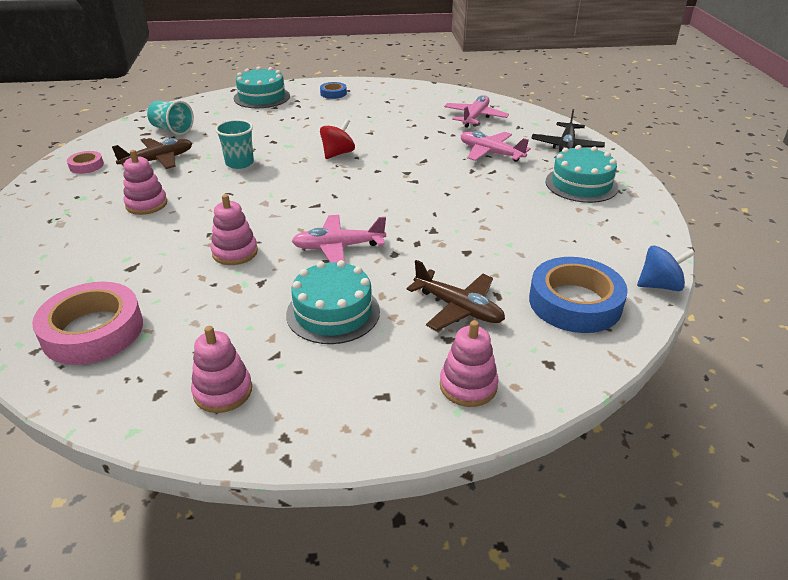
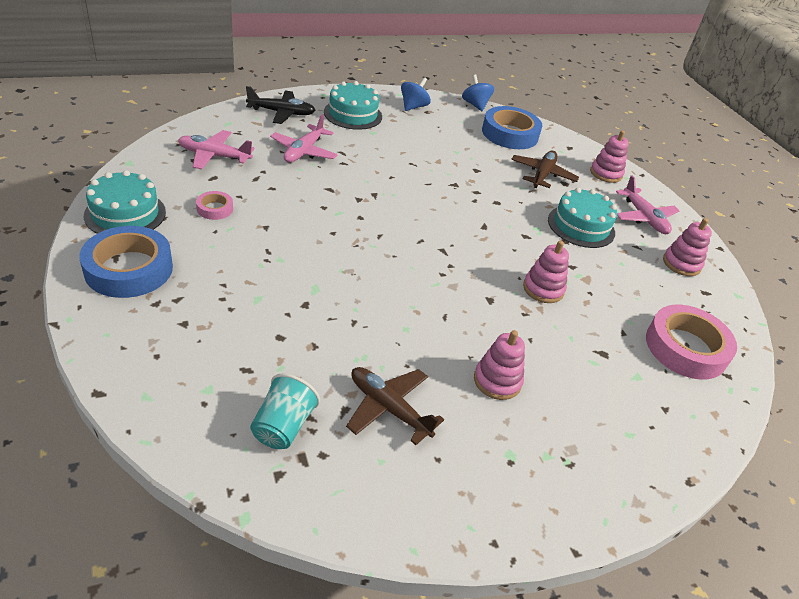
camera: 110 degrees left, 5 degrees up
(86, 166) = (429, 492): pink tape -> pink tape (215, 209)
(239, 163) = (373, 323): turquoise cup -> none
(262, 97) = (140, 346): turquoise cake -> turquoise cake (125, 214)
(333, 93) = (129, 269): blue tape -> blue tape, size x2.08
(338, 154) = (328, 246): red spinning top -> none
(338, 247) = (503, 230): pink plane -> pink plane (644, 217)
(623, 228) = (413, 107): none -> blue spinning top

